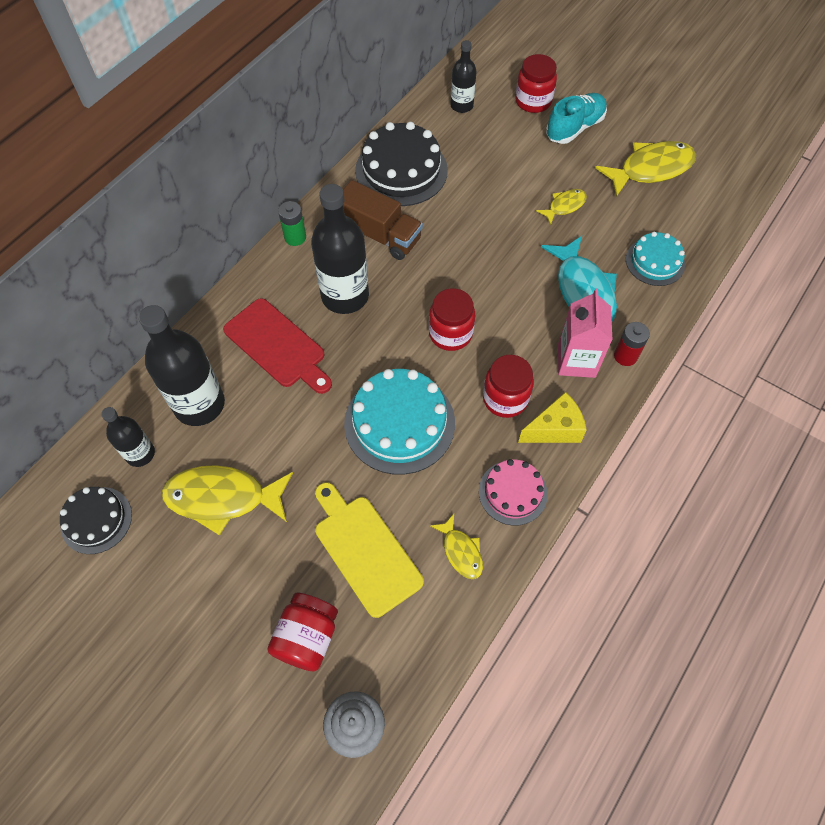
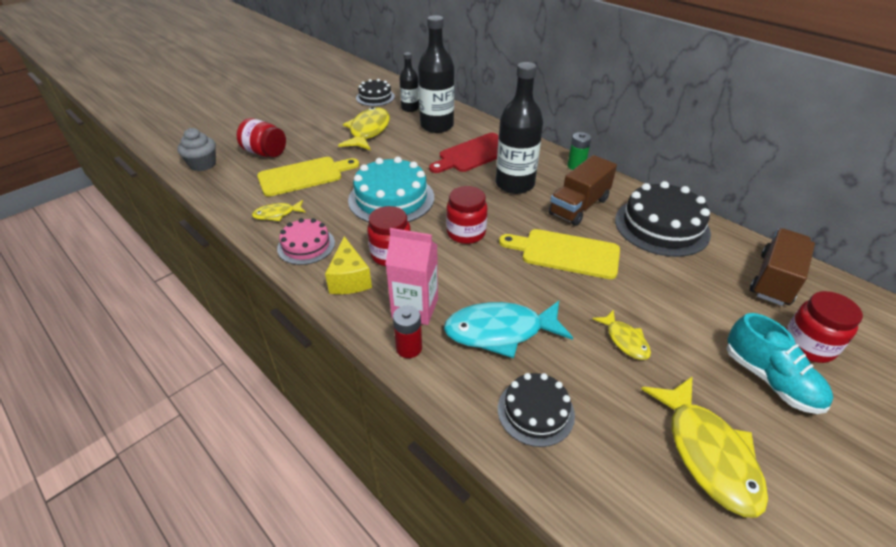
camera: 100 degrees right, 20 degrees down
(461, 106) = (774, 280): black bottle -> brown truck
(463, 246) = (565, 253): none -> yellow cutting board
(655, 262) = (535, 411): turquoise cake -> black cake

